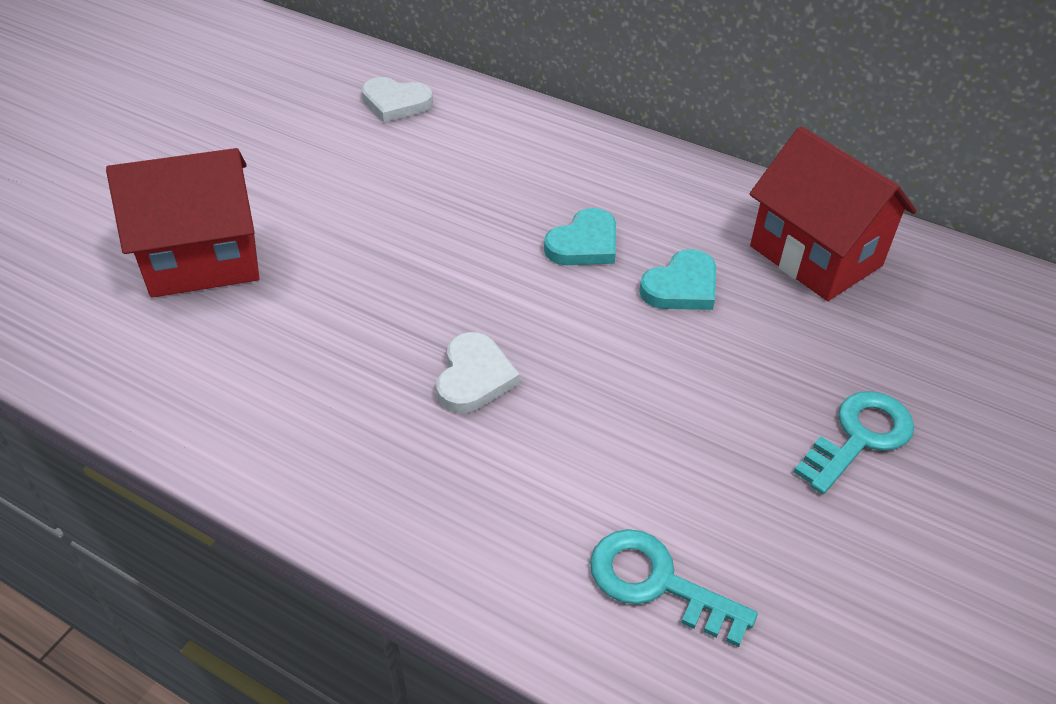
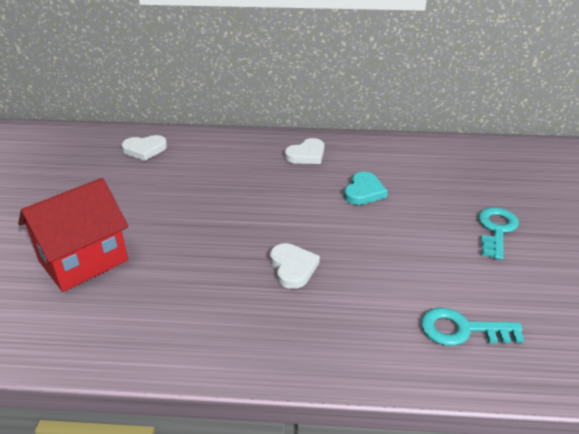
camera: 25 degrees left, 10 degrees down
(584, 244) = (300, 187): turquoise heart -> none
(636, 188) = (306, 155): none -> white heart
(815, 256) = (414, 160): red house -> none

